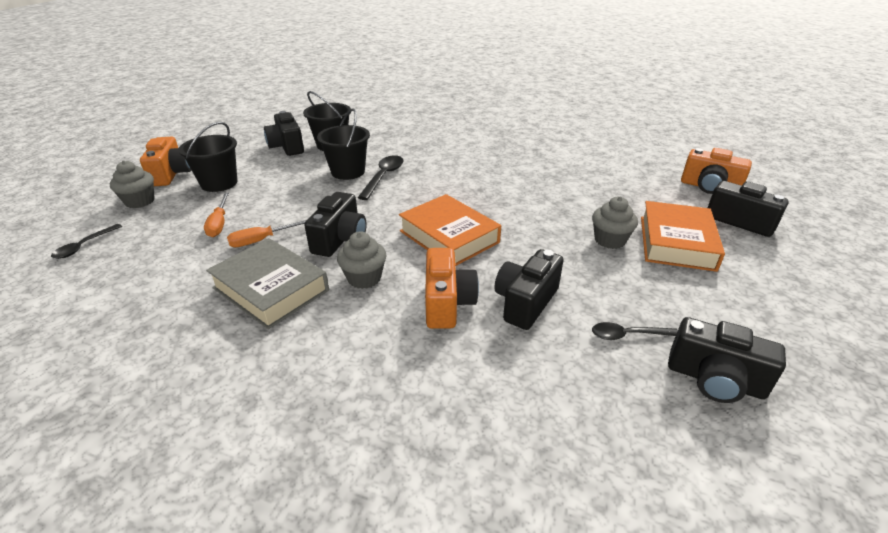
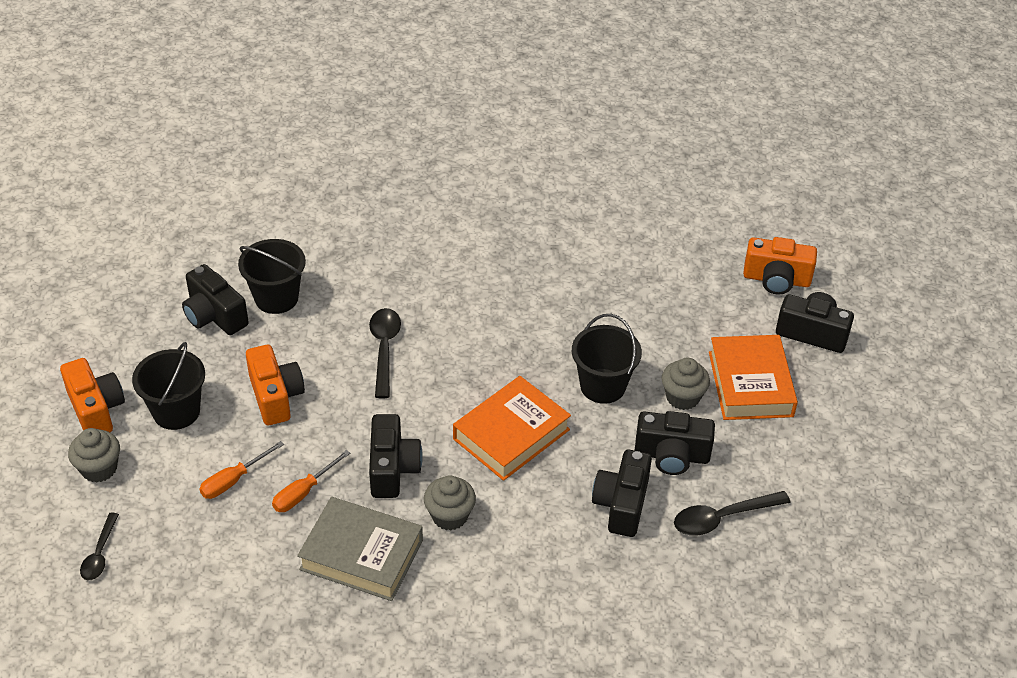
camera: 20 degrees left, 10 degrees up
(219, 224) = (233, 480): orange screwdriver -> orange screwdriver turned 75 degrees clockwise
(348, 172) = (332, 350): black bucket -> black bucket (603, 386)
(447, 303) = (548, 525): orange camera -> orange camera (276, 396)
(449, 236) = (511, 434): orange book -> orange book turned 75 degrees counterclockwise
(627, 335) = (722, 518): black spoon -> black spoon, size x1.53
(715, 380) = (799, 545): black camera -> black camera (671, 456)

